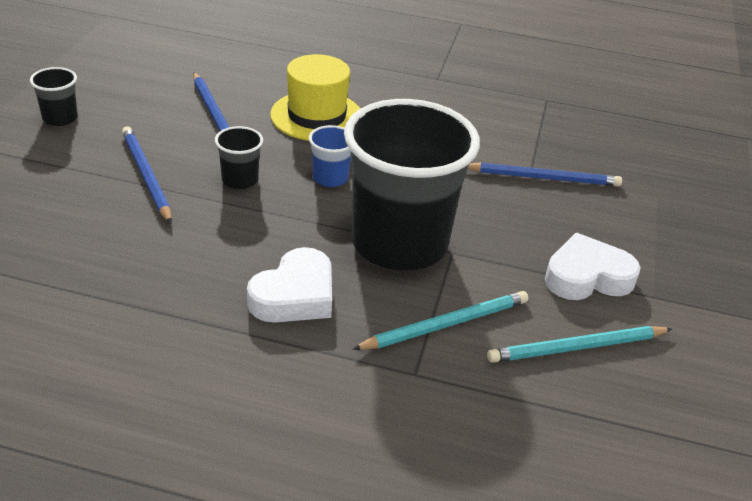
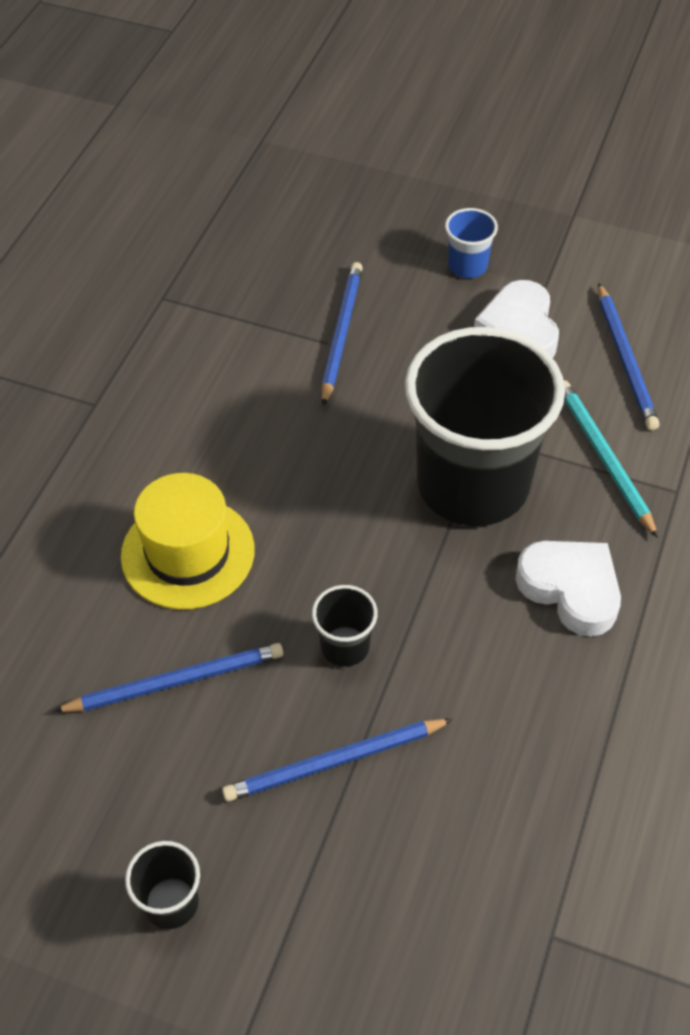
camera: 80 degrees left, 15 degrees up
(330, 178) = (341, 544): blue cup -> blue cup (467, 266)
(577, 348) = (625, 360): turquoise pencil -> blue pencil

